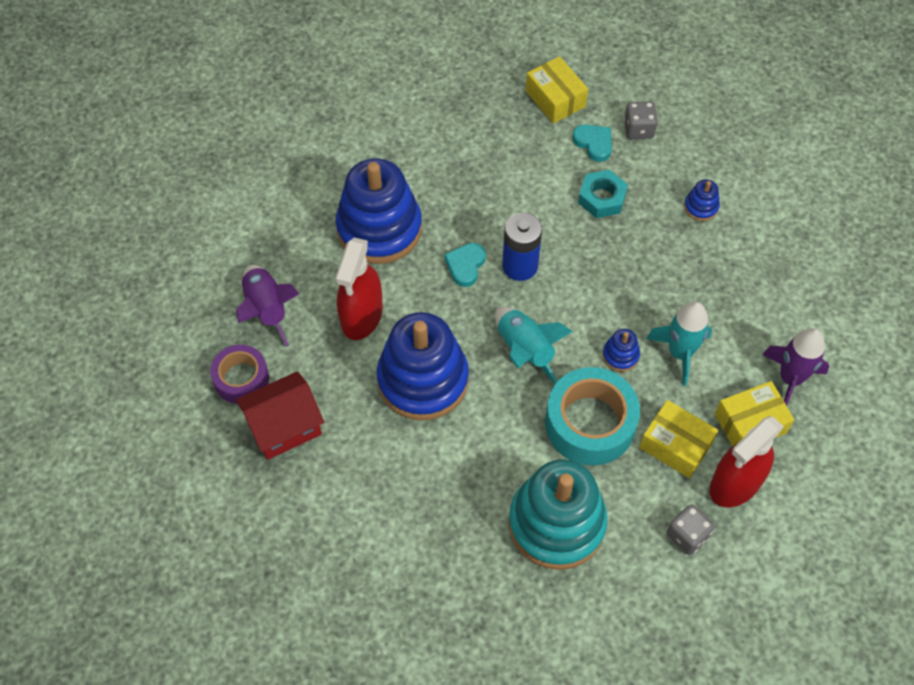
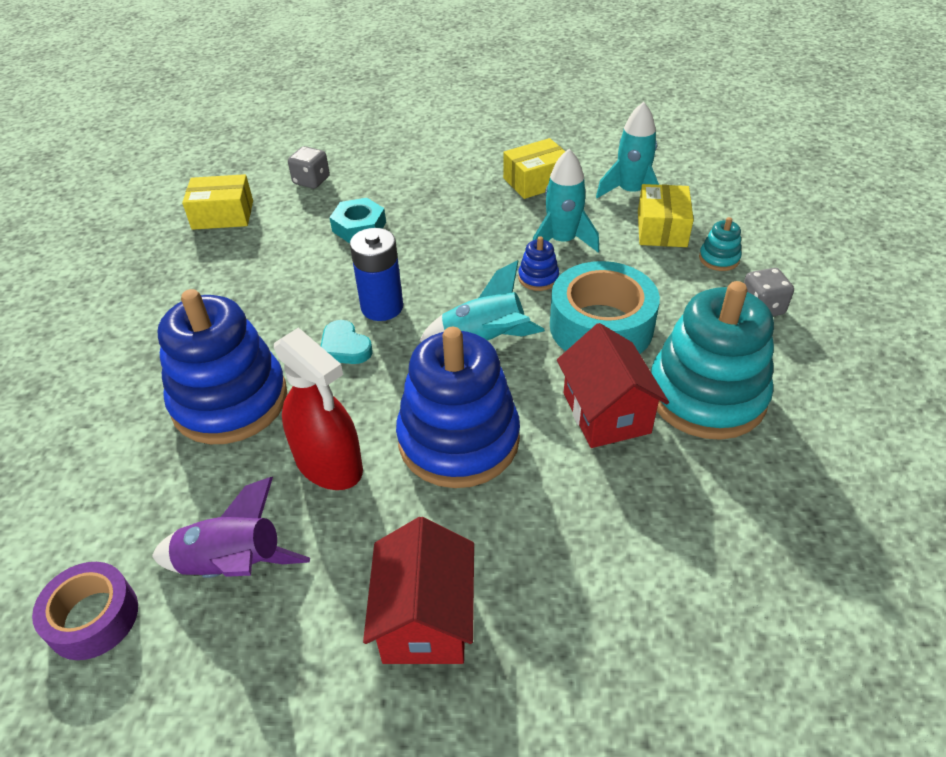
camera: 60 degrees left, 15 degrees down
(241, 379) = (313, 644): purple tape -> purple tape (93, 618)
(500, 462) = (606, 413): none -> red house
(594, 143) = (296, 210): turquoise heart -> none
(675, 445) = (659, 279): yellow box -> yellow box (536, 181)
(701, 207) = (424, 177): blue stacking toy -> none
(735, 483) = (719, 259): red spray bottle -> turquoise stacking toy
(790, 378) = (630, 192): purple rocket -> turquoise rocket

